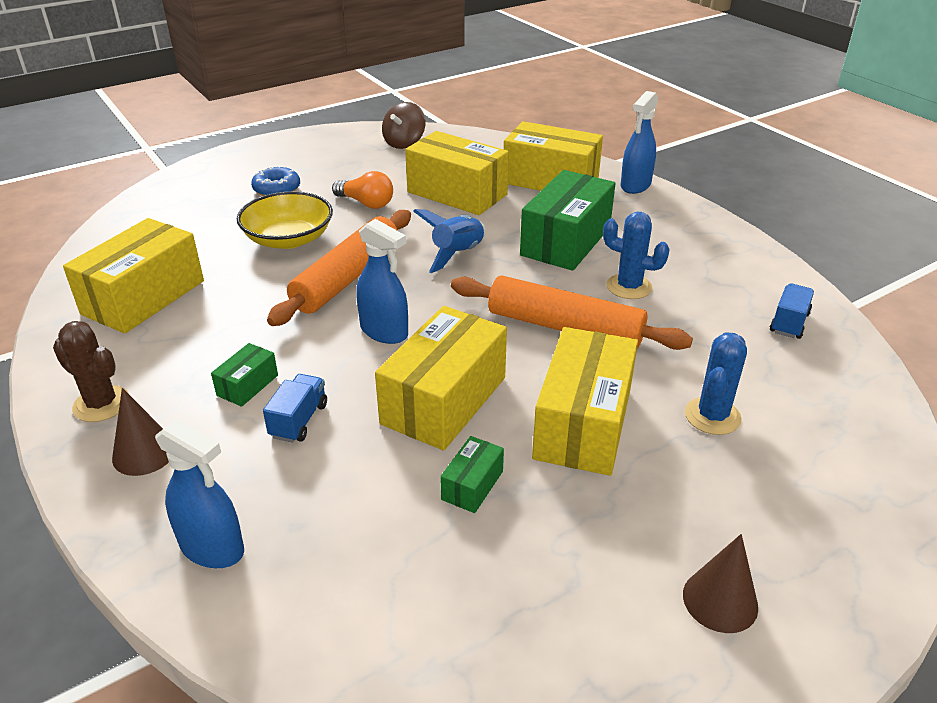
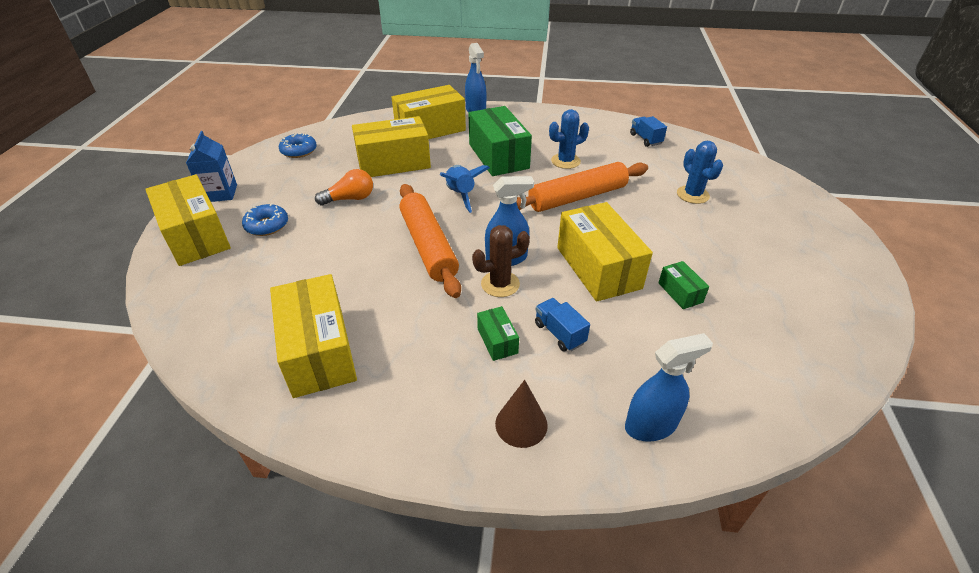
camera: 50 degrees left, 5 degrees up
(101, 404) = (436, 428): brown cactus -> brown cactus (500, 284)
(288, 239) = (344, 249): yellow bowl -> none
(293, 147) = (220, 193): none -> blue carton
(404, 143) = (299, 151): brown spinning top -> blue donut
(583, 424) = (663, 233): yellow box -> yellow box (196, 236)
(720, 600) = (815, 259): brown cone -> none

